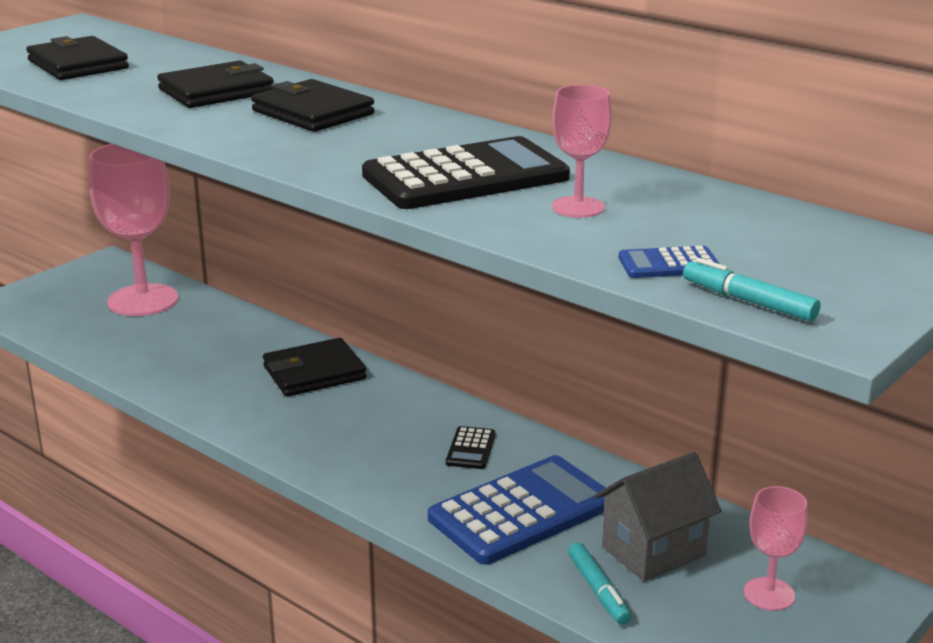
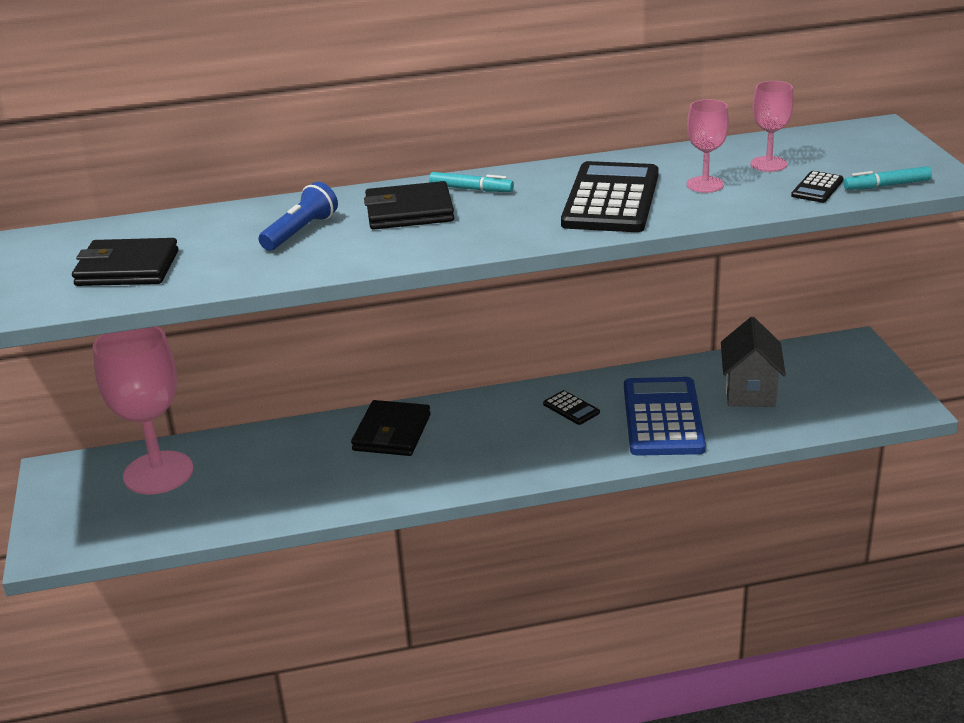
camera: 50 degrees left, 5 degrees up
(216, 91) = (300, 232): black wallet -> blue flashlight
(598, 591) = (768, 425): turquoise marker -> turquoise marker (471, 189)
(669, 264) = (817, 188): blue calculator -> black calculator
(769, 594) = (824, 374): pink goblet -> pink goblet (768, 164)

